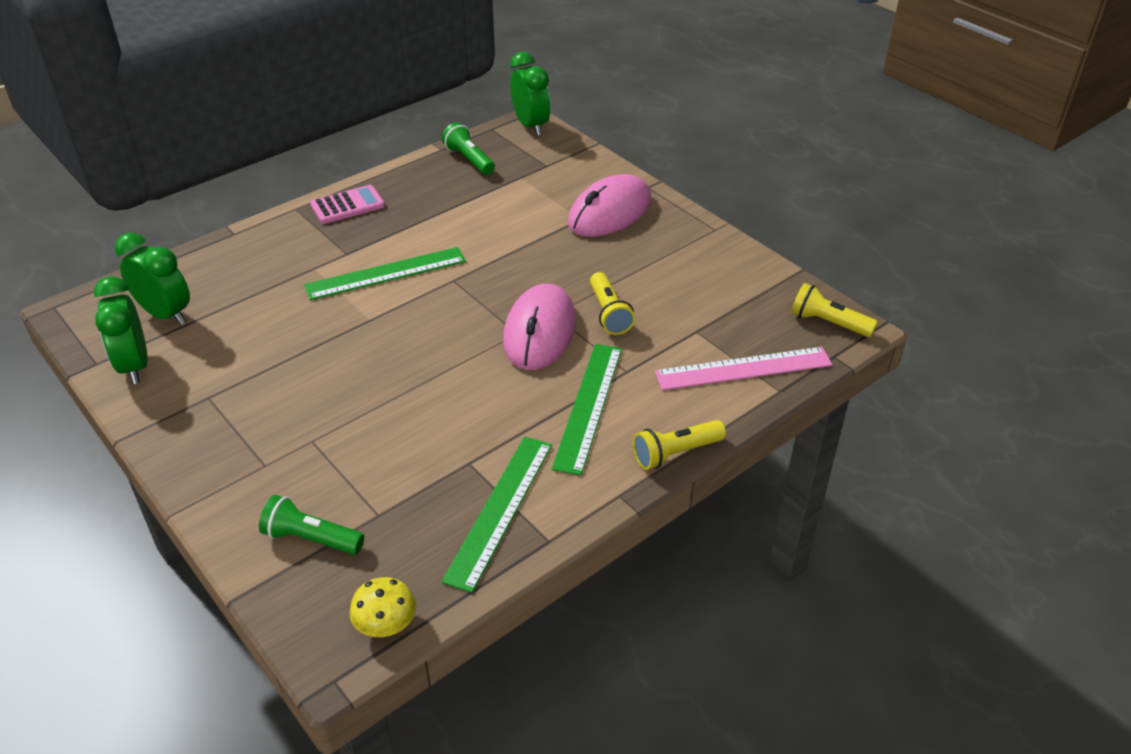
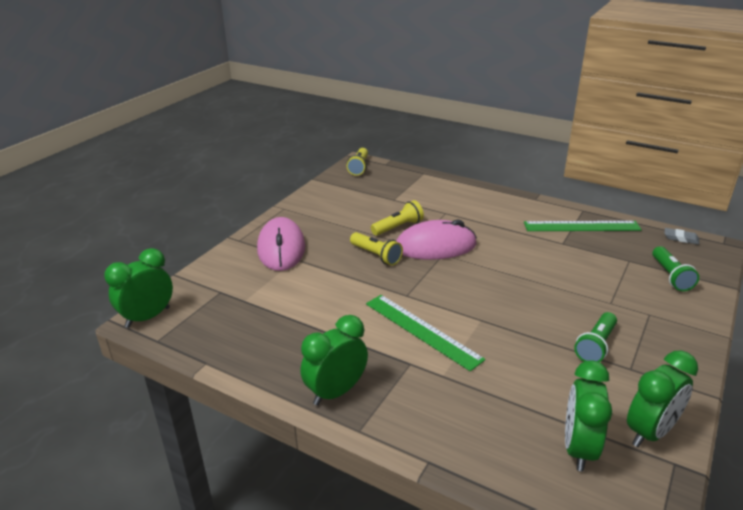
camera: 110 degrees left, 10 degrees down
(347, 205) = (336, 392): pink calculator -> green clock
(386, 624) = (681, 238): yellow mushroom -> grey eraser
(469, 159) = (222, 338): green flashlight -> green flashlight (596, 346)
(588, 406) = (484, 218): green ruler -> none
(610, 212) = (281, 248): pink mouse -> pink mouse turned 60 degrees clockwise
(675, 453) = (493, 190): yellow flashlight -> yellow flashlight (376, 256)
(743, 369) = (415, 183): pink ruler -> none

